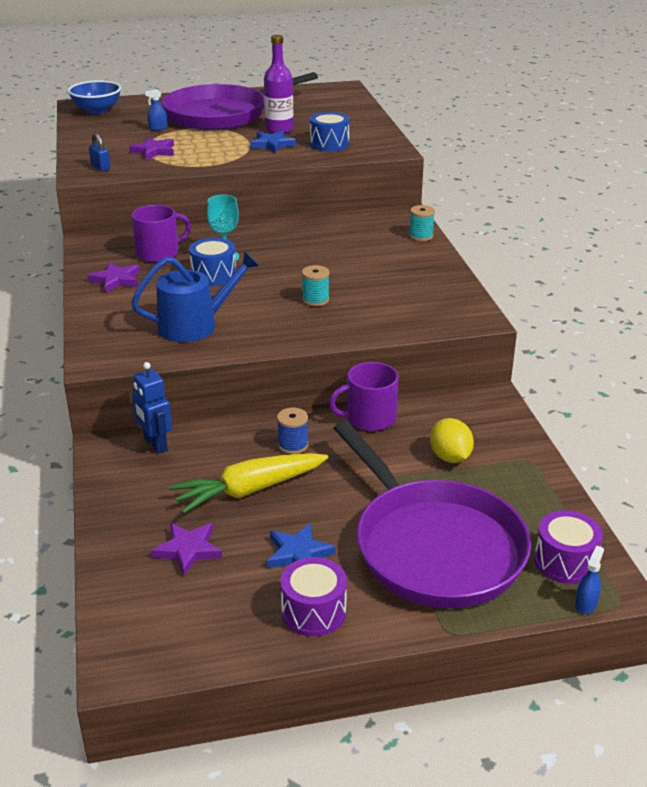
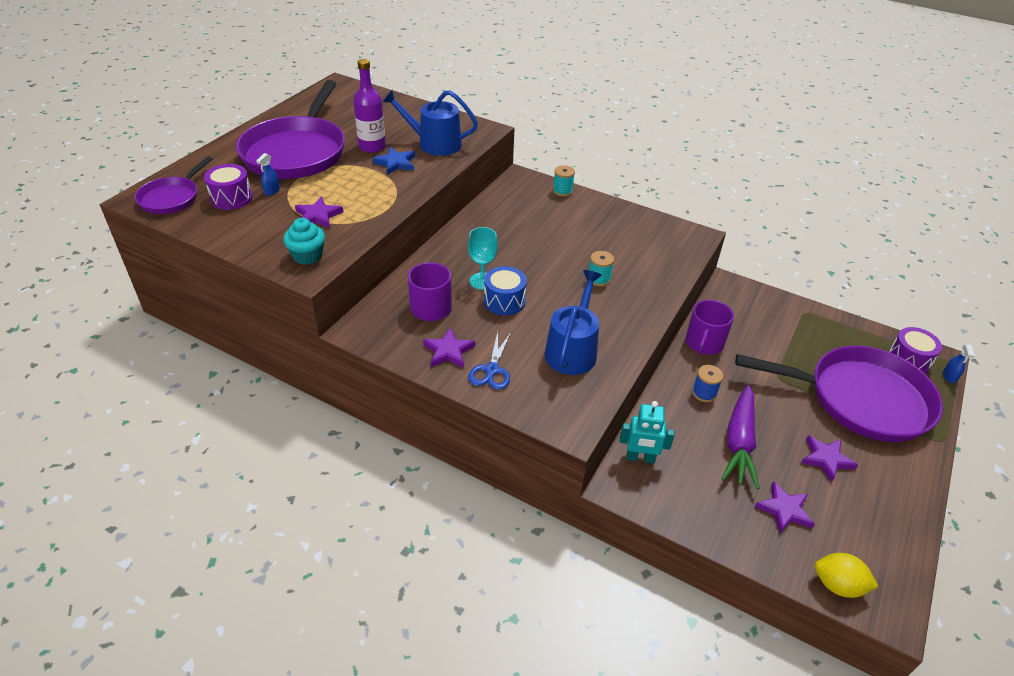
camera: 50 degrees left, 10 degrees up
(97, 110) = (171, 198): blue bowl -> purple pan
(100, 167) = (307, 256): blue padlock -> turquoise cupcake
(119, 304) = (492, 370): none -> blue scissors
(155, 444) = (640, 458): blue robot -> turquoise robot
(249, 490) = (739, 443): yellow carrot -> purple carrot
(298, 553) = (826, 459): blue star -> purple star
(313, 611) = (890, 486): purple drum -> purple drum (231, 198)
(329, 144) = (434, 144): blue drum -> blue watering can
(450, 457) = (776, 338): yellow lemon -> yellow lemon (838, 585)
(586, 604) = (949, 376): blue spray bottle -> blue spray bottle turned 150 degrees counterclockwise

